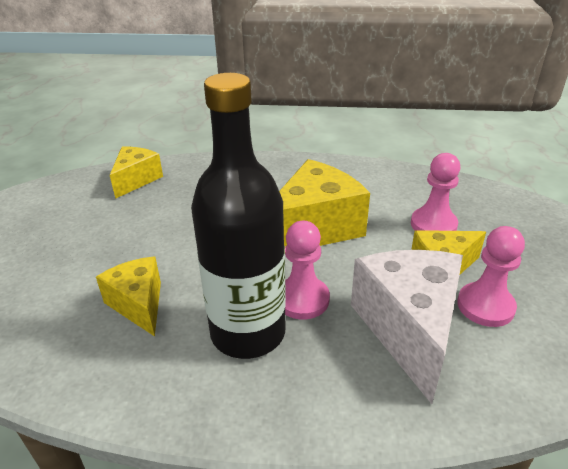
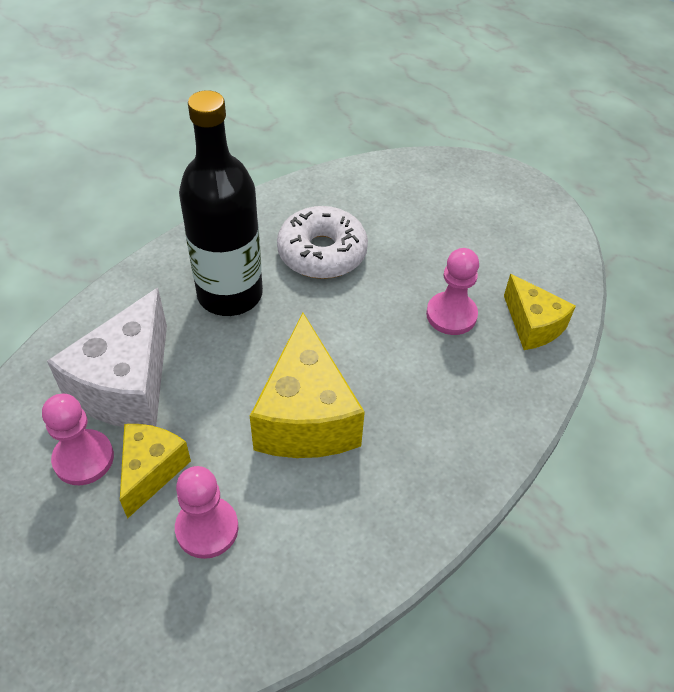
camera: 125 degrees right, 15 degrees up
(138, 304) = (322, 253): yellow cheese -> white donut
(302, 299) = (226, 344): pink pawn -> pink pawn (451, 315)
(408, 329) = (127, 385): white cheese -> white cheese turned 75 degrees clockwise

